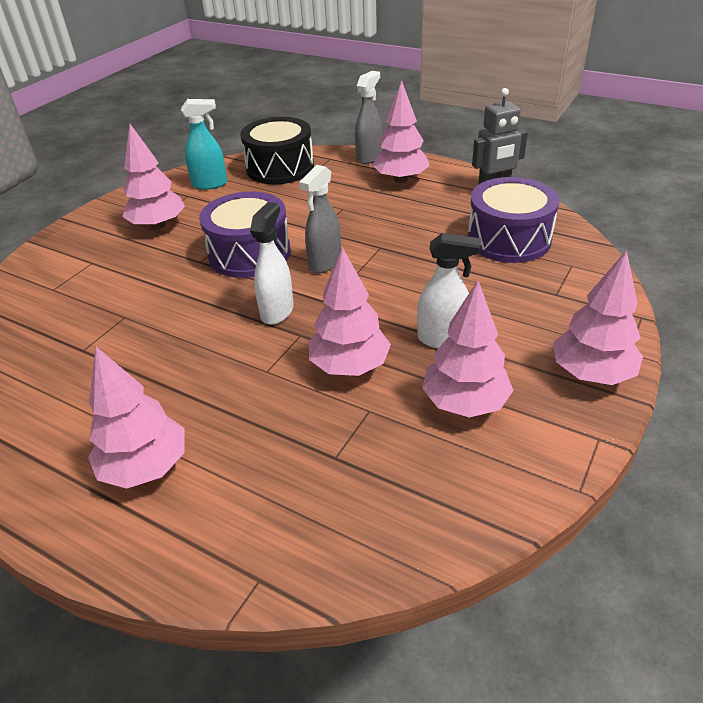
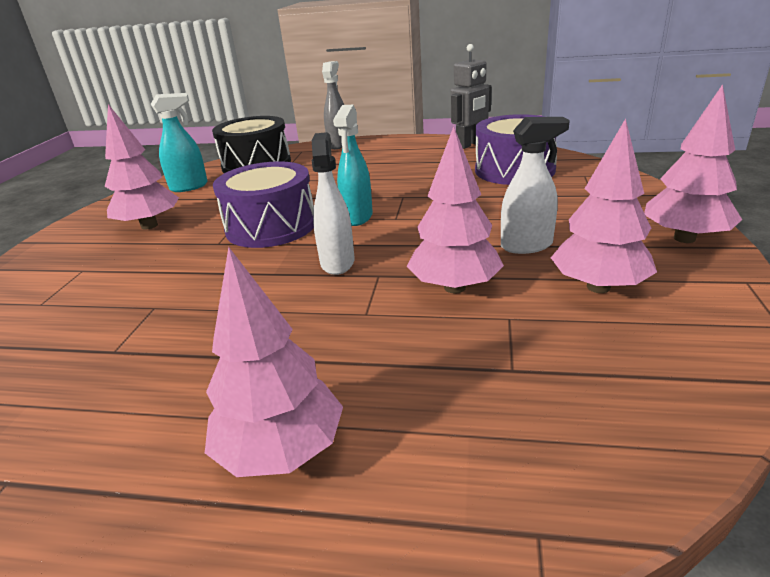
camera: 20 degrees left, 10 degrees down
(325, 263) = (357, 217): grey spray bottle -> turquoise spray bottle
(401, 179) = (381, 152): pink tree -> none

